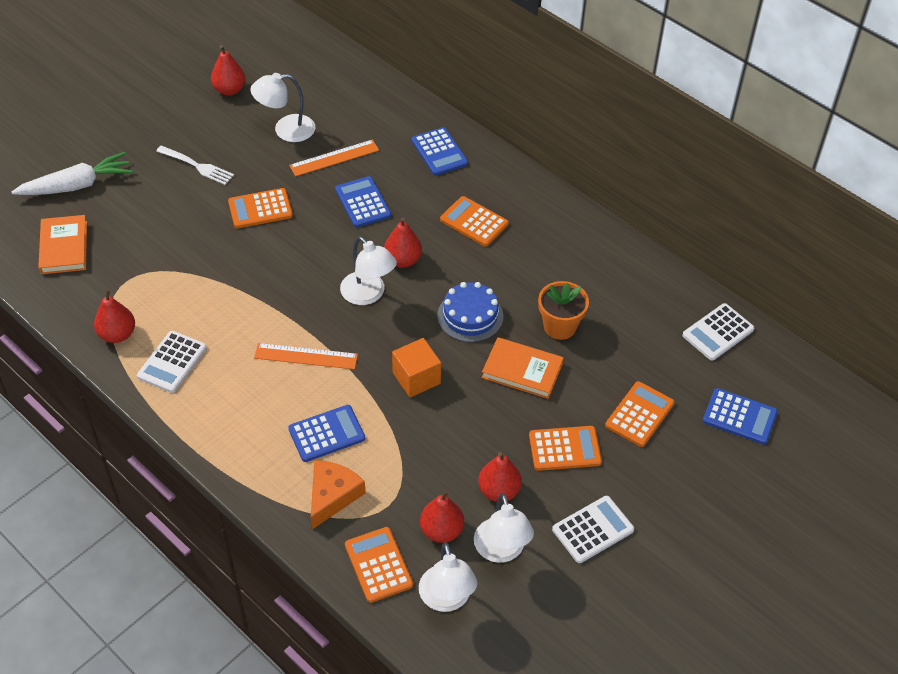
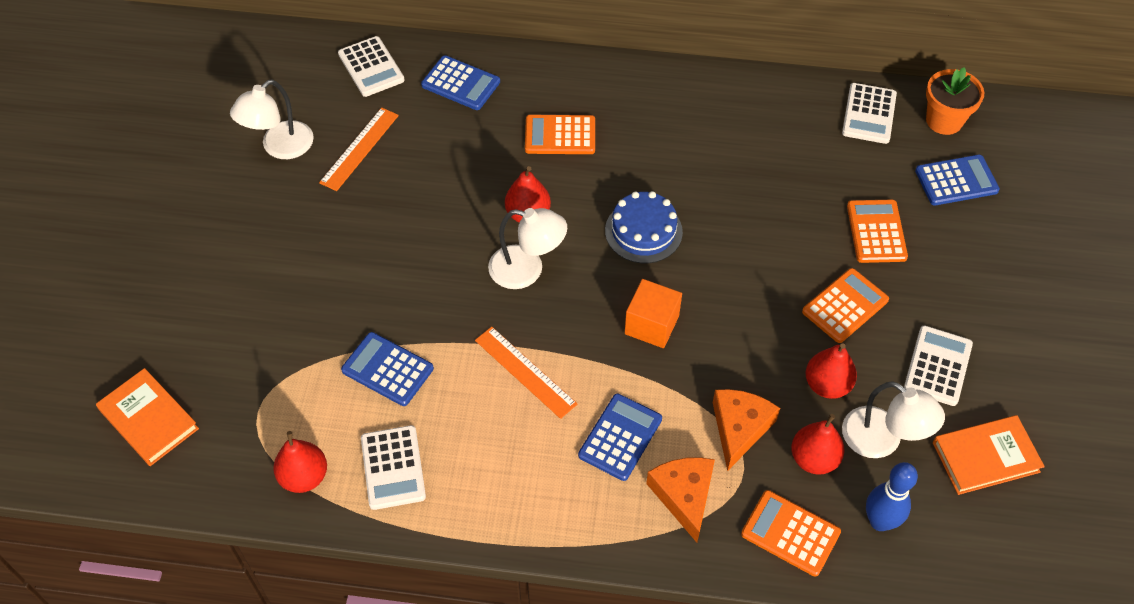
camera: 35 degrees left, 5 degrees up
(76, 185) = (96, 341): white carrot -> none
(197, 166) = (218, 240): white fork -> none
(229, 90) = (175, 137): red pear -> none
(260, 209) = (332, 247): orange calculator -> none
(306, 356) = (525, 372): orange ruler -> orange ruler turned 75 degrees clockwise
(363, 202) = (432, 178): blue calculator -> blue calculator (387, 369)
(390, 110) = (371, 67): none -> white calculator
(410, 479) = (739, 428): none -> orange cheese
(447, 599) = (880, 521): white lamp -> blue bowling pin
(522, 370) = (739, 255): orange book -> orange book (985, 457)
(560, 326) = (733, 191): orange flower pot -> orange flower pot (944, 120)

